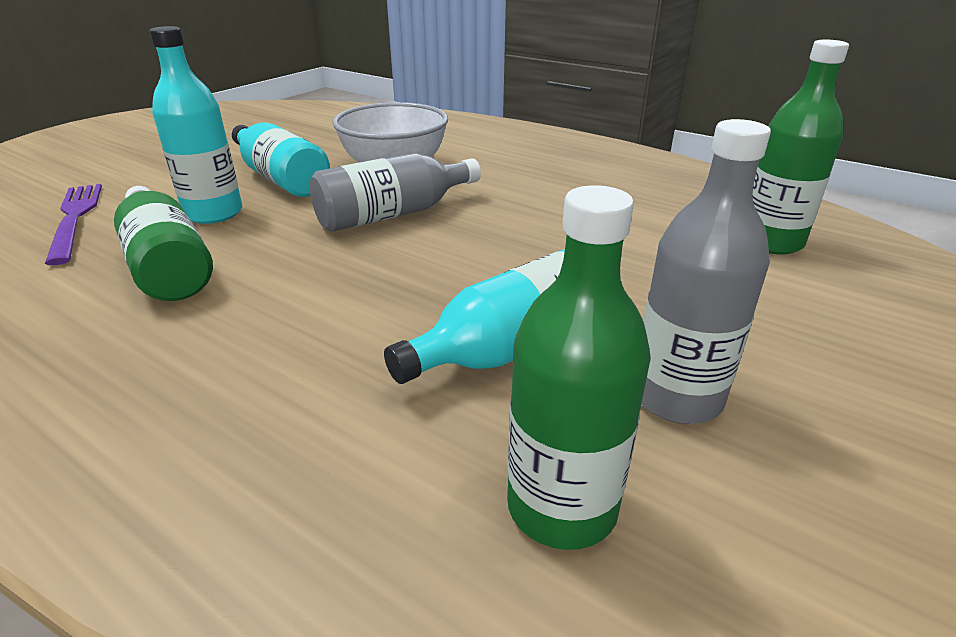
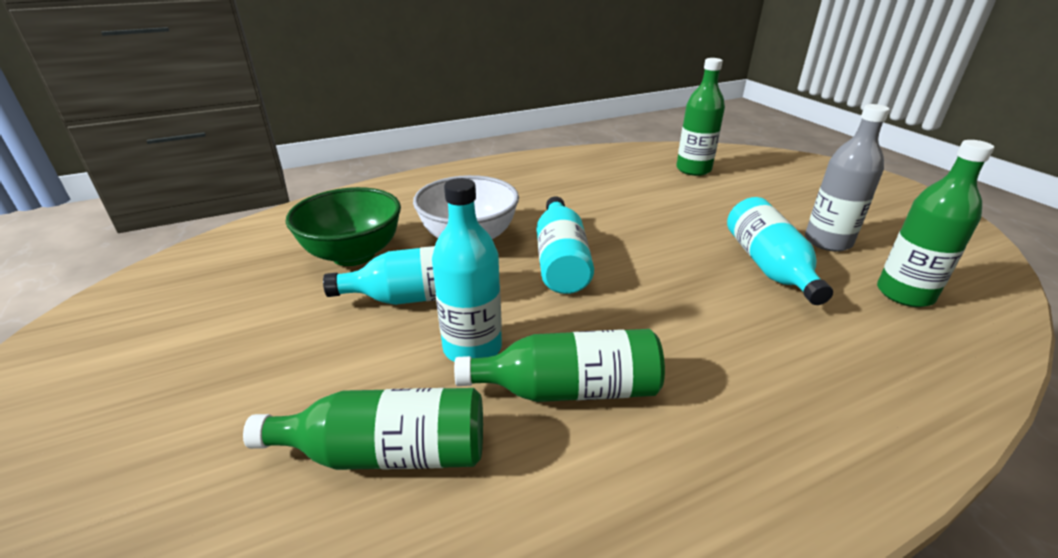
camera: 60 degrees left, 0 degrees up
(75, 219) = (387, 453): purple fork -> green bottle
(326, 142) = (353, 254): none -> green bowl
(393, 214) = (560, 261): grey bottle -> turquoise bottle

